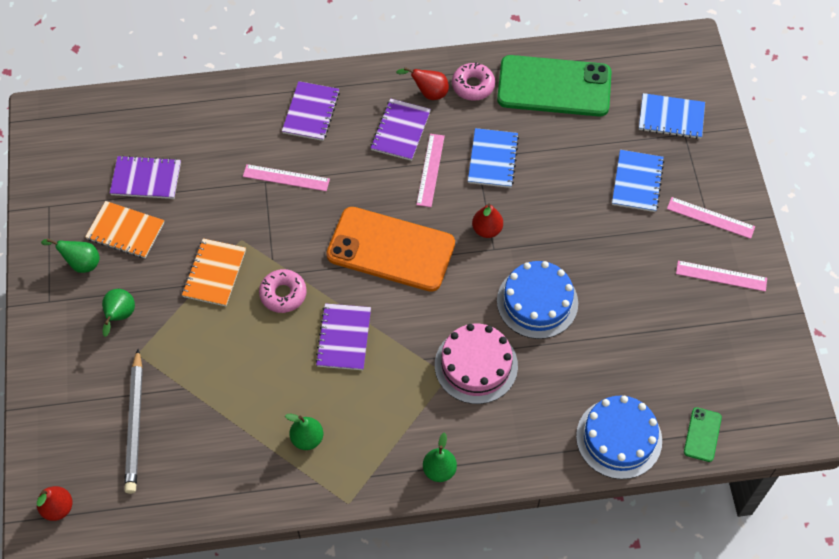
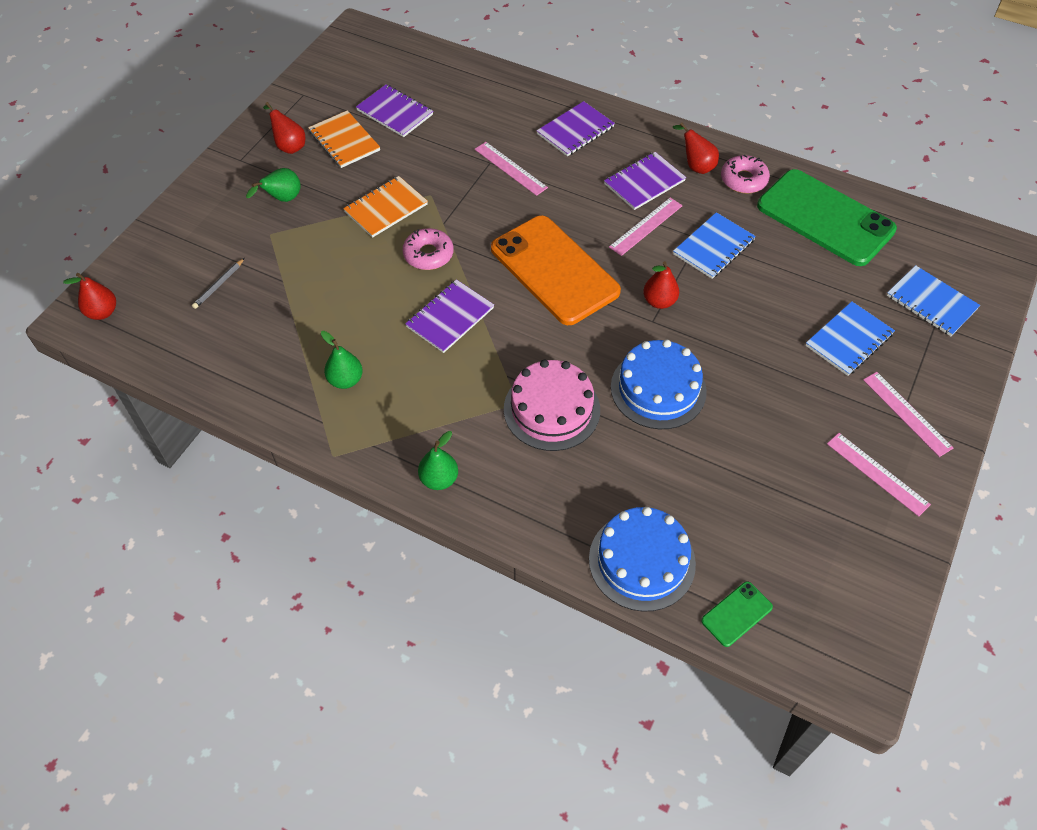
camera: 35 degrees right, 5 degrees down
(81, 263) = (289, 146): green pear -> red pear
(135, 424) = (219, 285): grey pencil -> grey pencil, size x0.47

